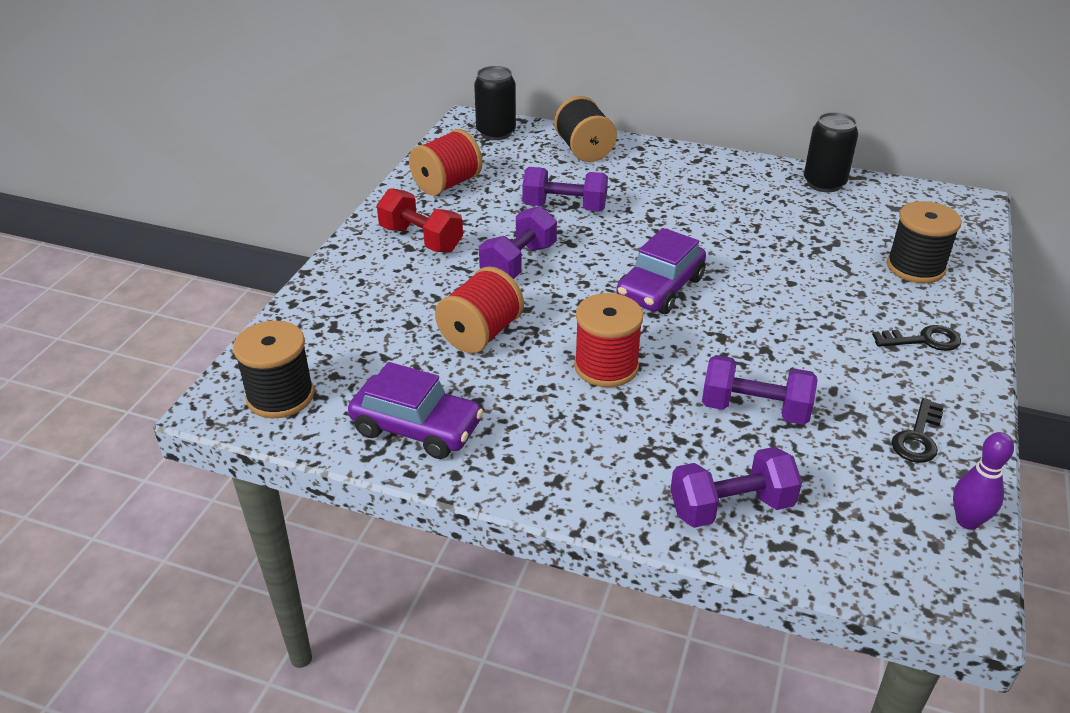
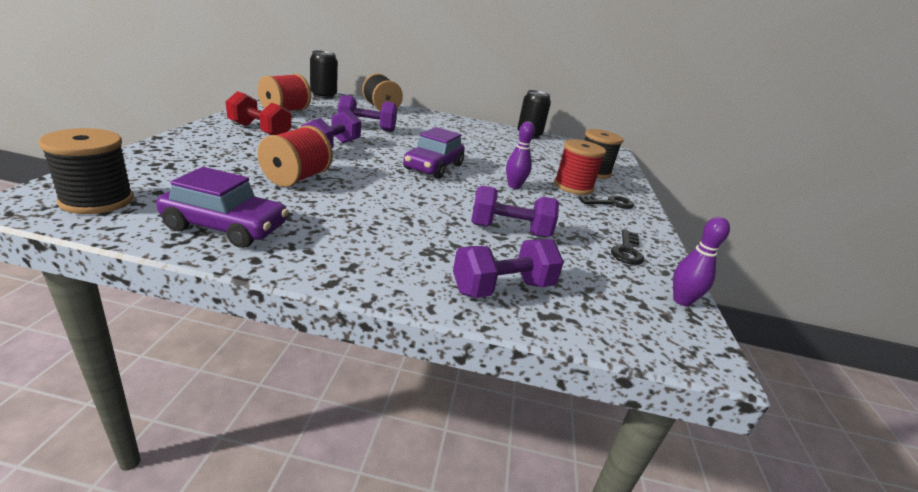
camera: 15 degrees left, 10 degrees down
(606, 366) = (395, 201): red spool -> red spool (573, 186)
(776, 317) = (514, 186): none -> purple bowling pin

